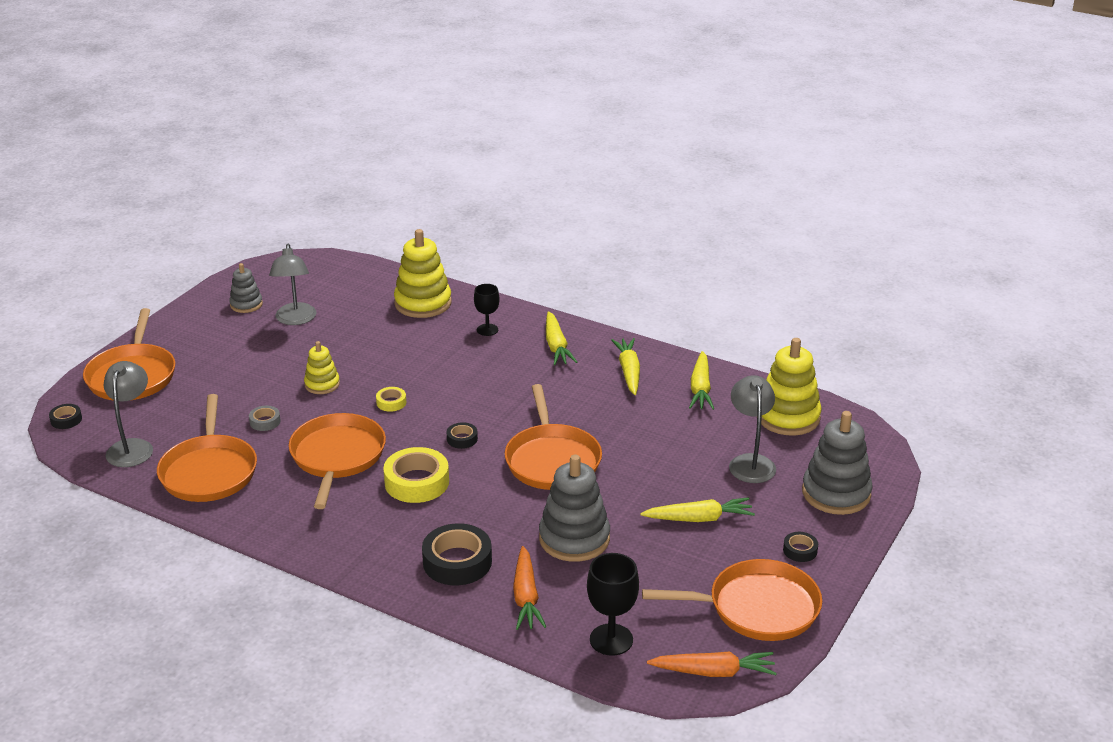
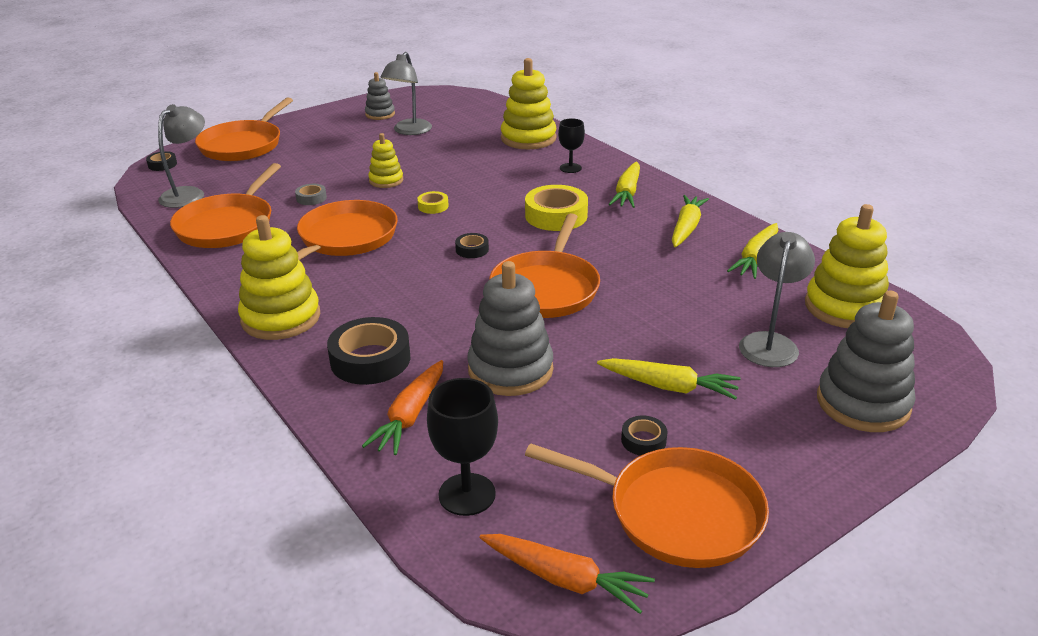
camera: 25 degrees right, 0 degrees up
(348, 547) = (281, 318): none -> yellow stacking toy
(417, 482) = (396, 276): yellow tape -> yellow tape (556, 216)
(800, 550) = (776, 458): black tape -> black tape (643, 440)

